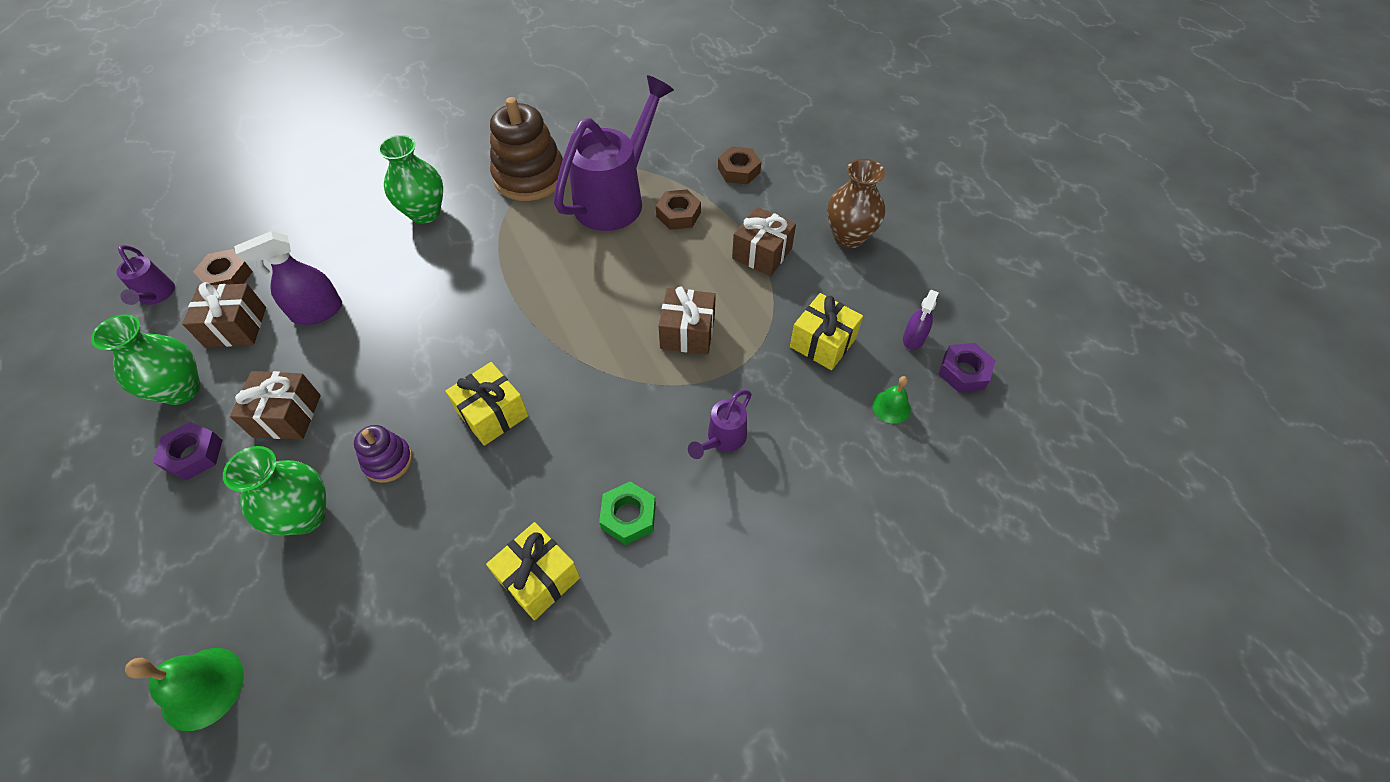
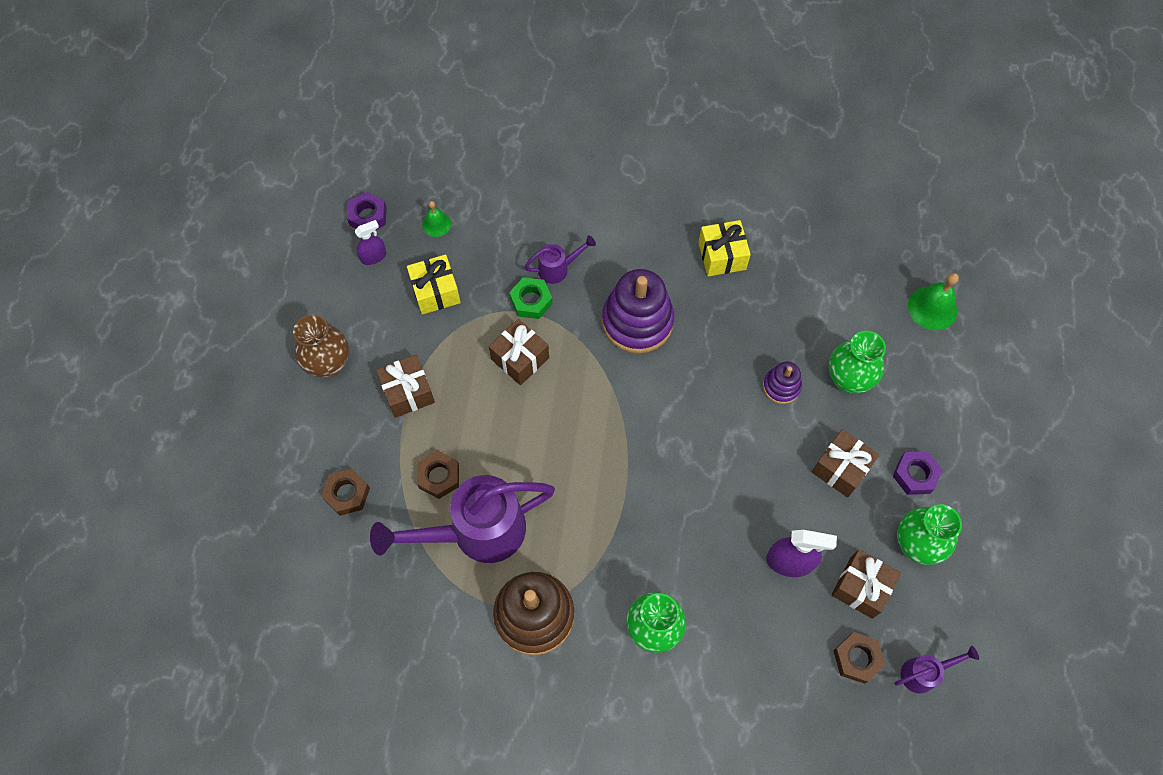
camera: 145 degrees left, 10 degrees up
(156, 296) = (924, 673): purple watering can -> purple watering can turned 60 degrees clockwise
(492, 414) = (695, 379): yellow gift -> none
(594, 435) = (637, 321): none -> purple stacking toy
(628, 516) = (649, 258): green nut -> green nut (531, 301)

